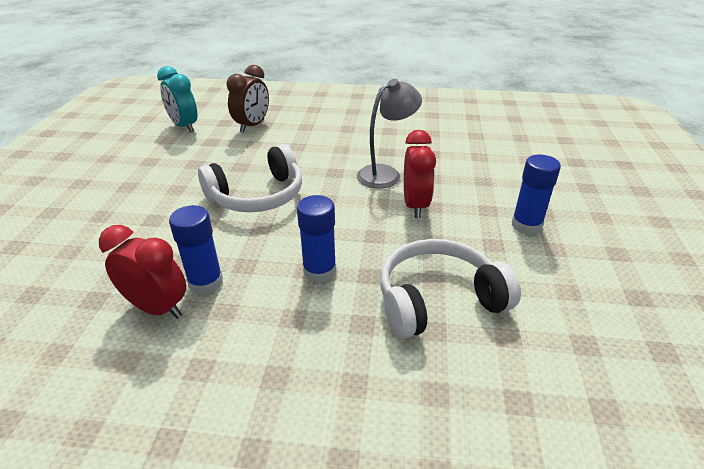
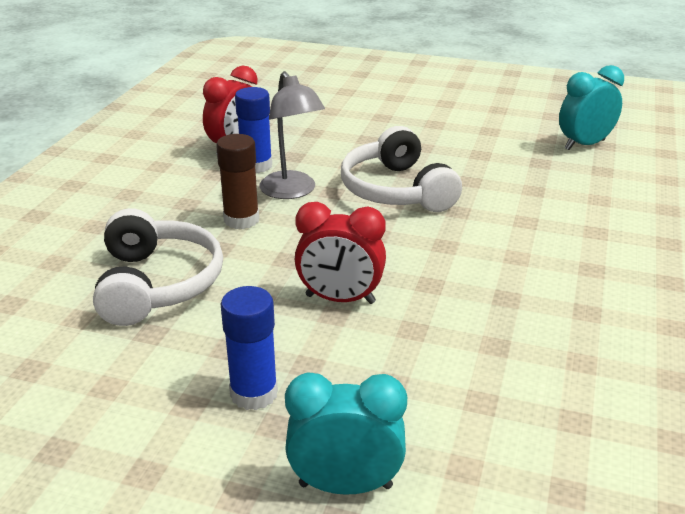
camera: 100 degrees right, 5 degrees down
(252, 126) = (592, 189): brown clock -> none
(319, 271) = (241, 220): blue glue stick -> brown glue stick
(386, 174) = (432, 287): grey lamp -> grey lamp (292, 191)
(565, 187) = (345, 485): none -> turquoise clock

